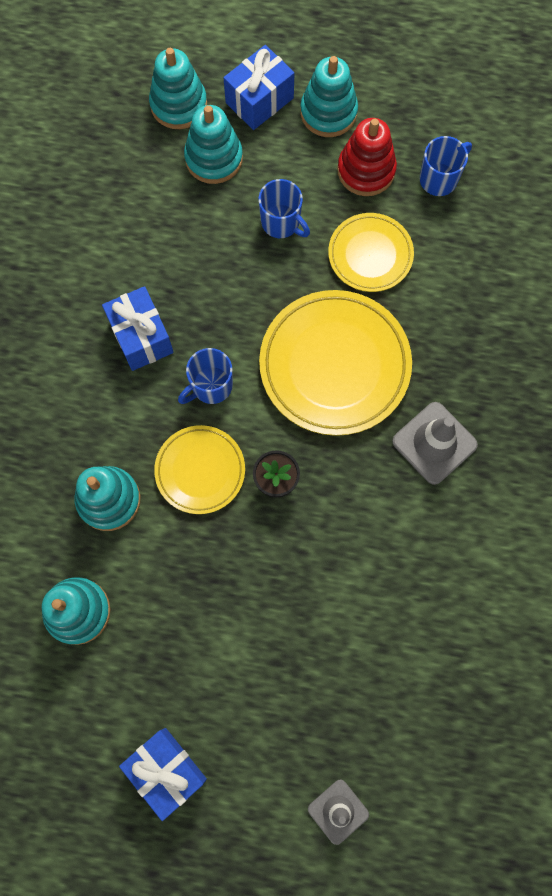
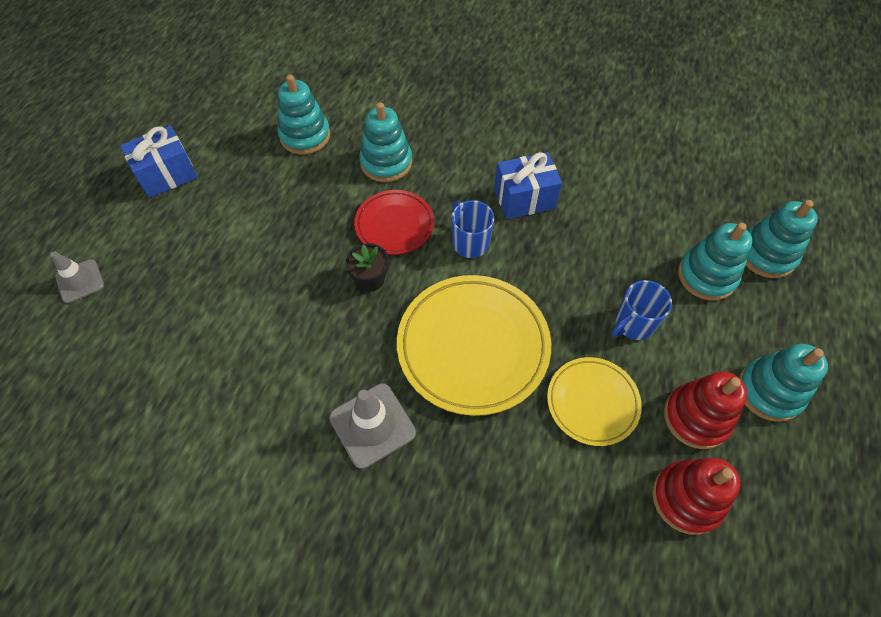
camera: 100 degrees right, 15 degrees down
(200, 470) = (394, 225): yellow plate -> red plate
(259, 100) = (778, 326): blue gift -> none
(439, 179) = (686, 498): blue mug -> red stacking toy

